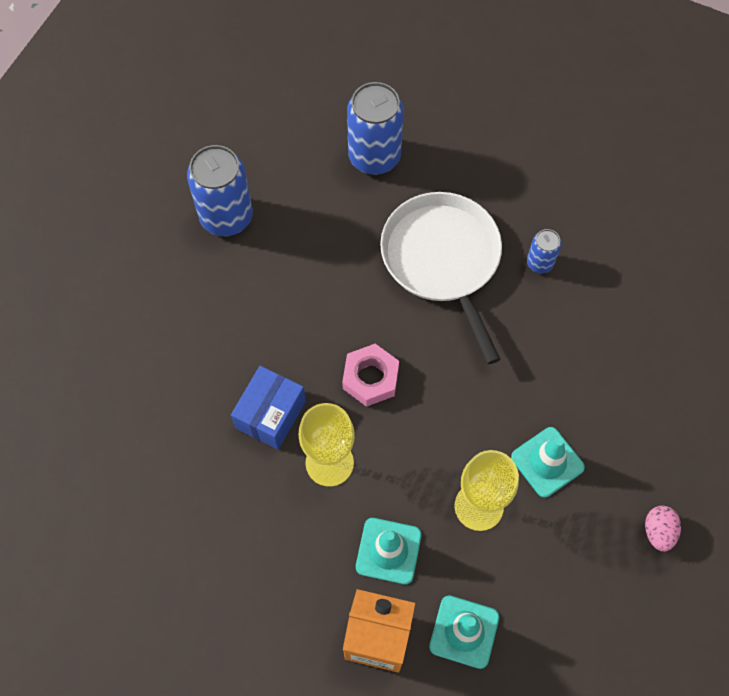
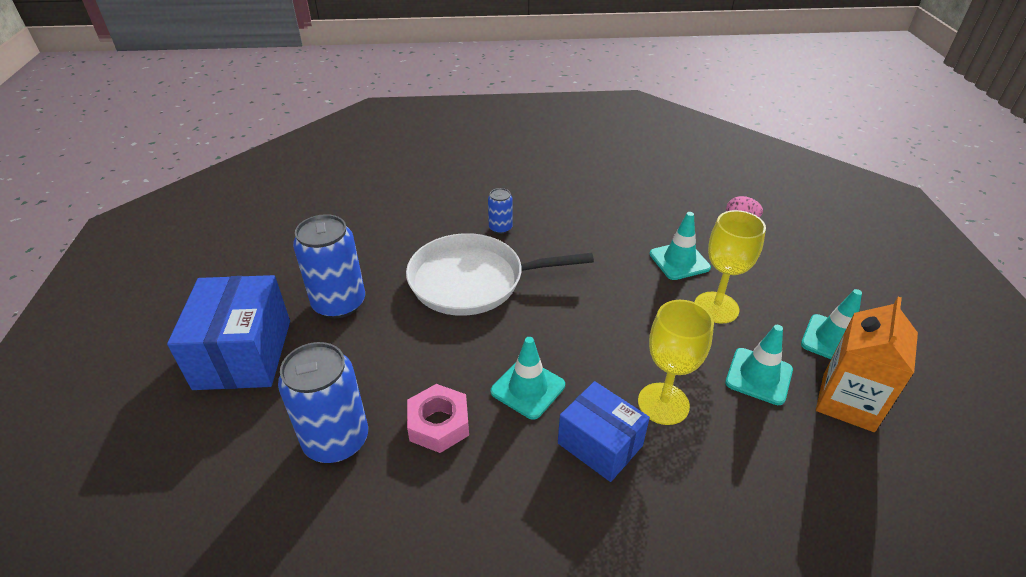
camera: 75 degrees left, 25 degrees down
(293, 112) = (243, 354): none -> blue box
(316, 344) = (528, 388): none -> turquoise traffic cone
(370, 378) = (577, 353): pink nut -> pink nut (439, 424)

